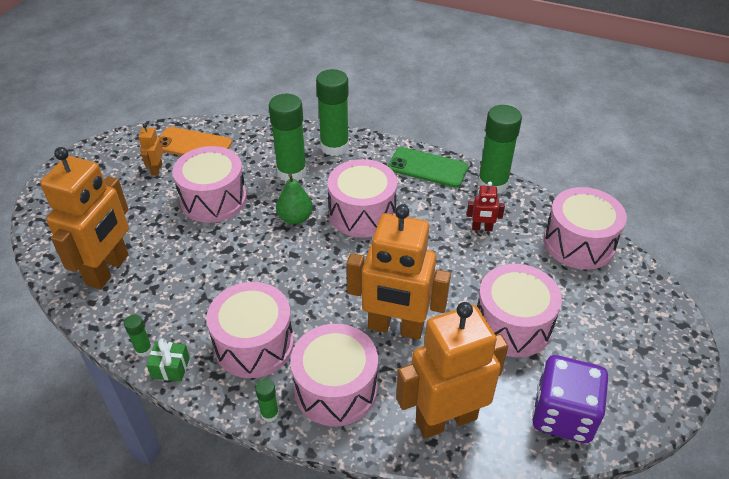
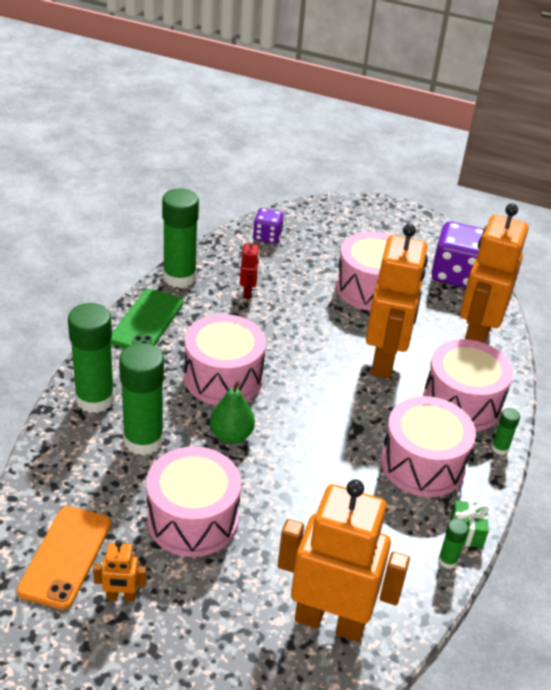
camera: 95 degrees left, 5 degrees down
(445, 419) = (476, 337): orange robot -> orange robot turned 45 degrees clockwise
(579, 243) = (267, 236): pink drum -> purple dice

